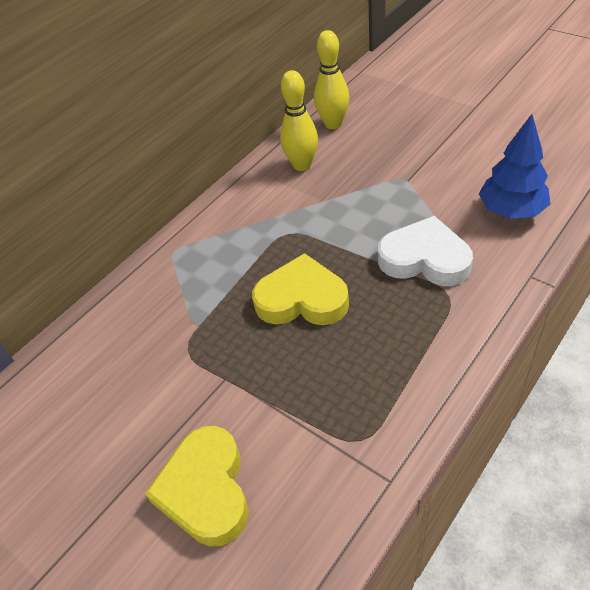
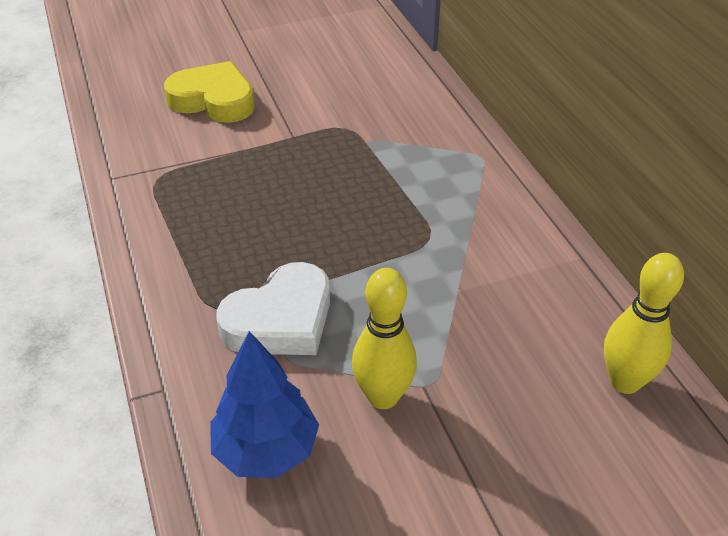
camera: 115 degrees right, 5 degrees down
(302, 165) = (547, 304): yellow bowling pin -> yellow bowling pin (383, 397)
(302, 299) = (327, 209): yellow heart -> none

